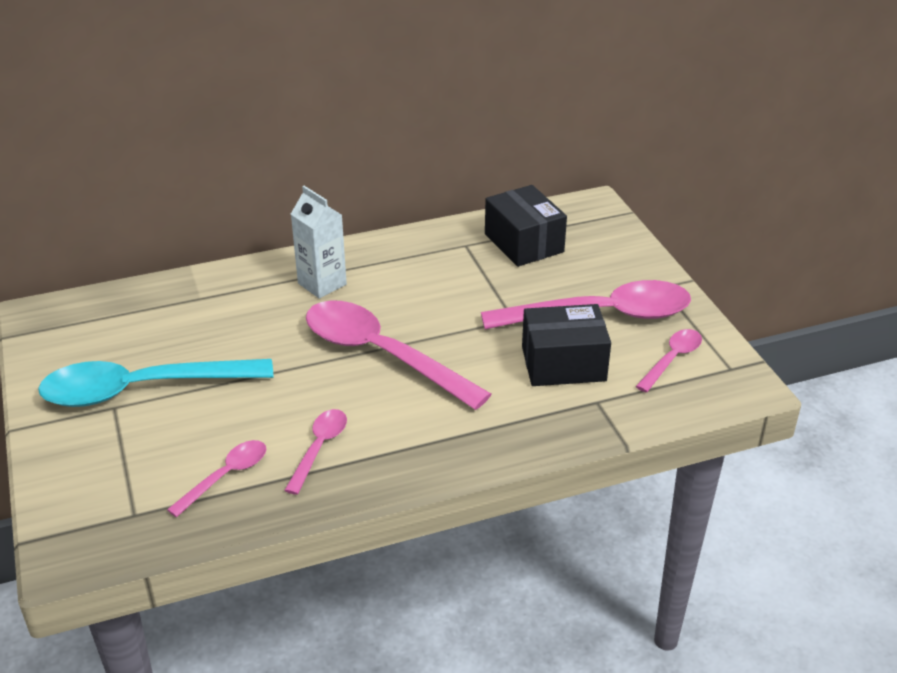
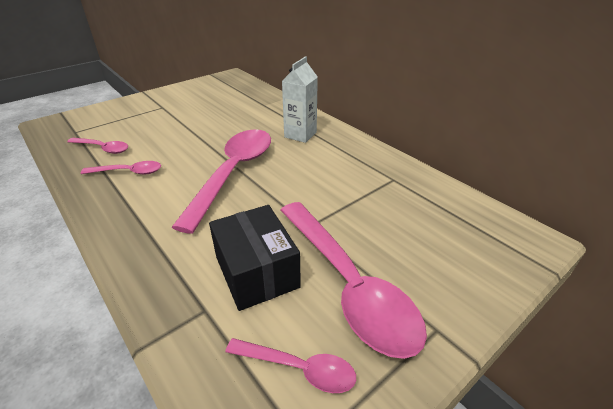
camera: 70 degrees right, 0 degrees up
(142, 389) = (177, 110): turquoise spoon -> none
(524, 243) = (424, 208): black box -> none

